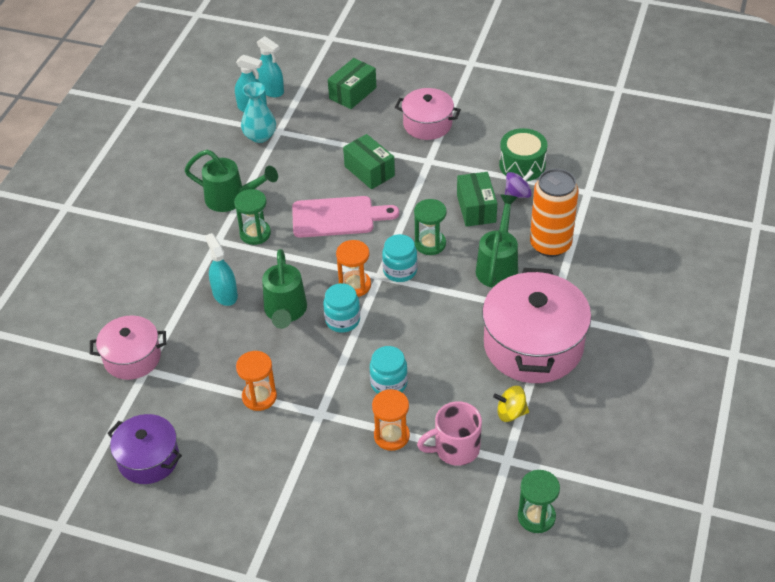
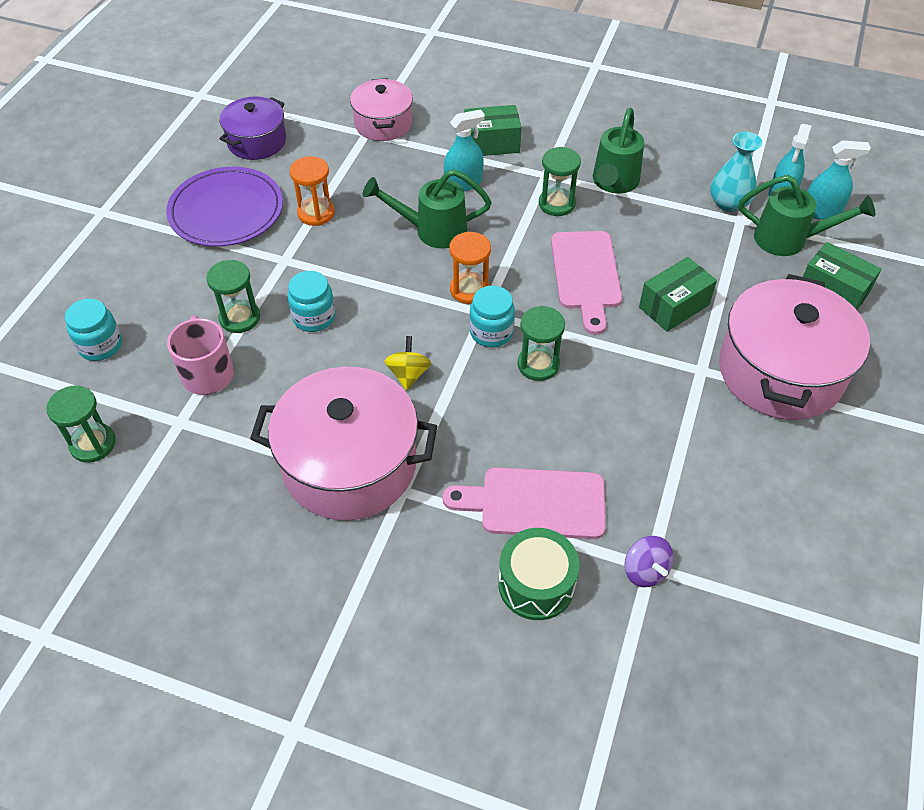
camera: 90 degrees right, 5 degrees up
(253, 468) = (226, 211): none -> purple plate
(271, 90) = (821, 211): turquoise spray bottle -> turquoise spray bottle turned 135 degrees counterclockwise
(342, 320) = (415, 278): turquoise jar -> turquoise jar (100, 345)
(391, 436) = (240, 318): orange hourglass -> green hourglass
(427, 124) = (780, 371): pink pot -> pink pot, size x1.72
(476, 208) = (607, 419): green box -> green box (491, 143)
(498, 265) = (496, 437): green watering can -> green watering can (790, 240)
(511, 413) = (246, 431): yellow spinning top -> yellow spinning top (408, 374)
(517, 194) = (638, 471): purple spinning top -> purple spinning top (645, 571)
(522, 165) = (704, 482): green drum -> green drum (536, 584)
(550, 244) = (535, 503): orange can -> pink cutting board

